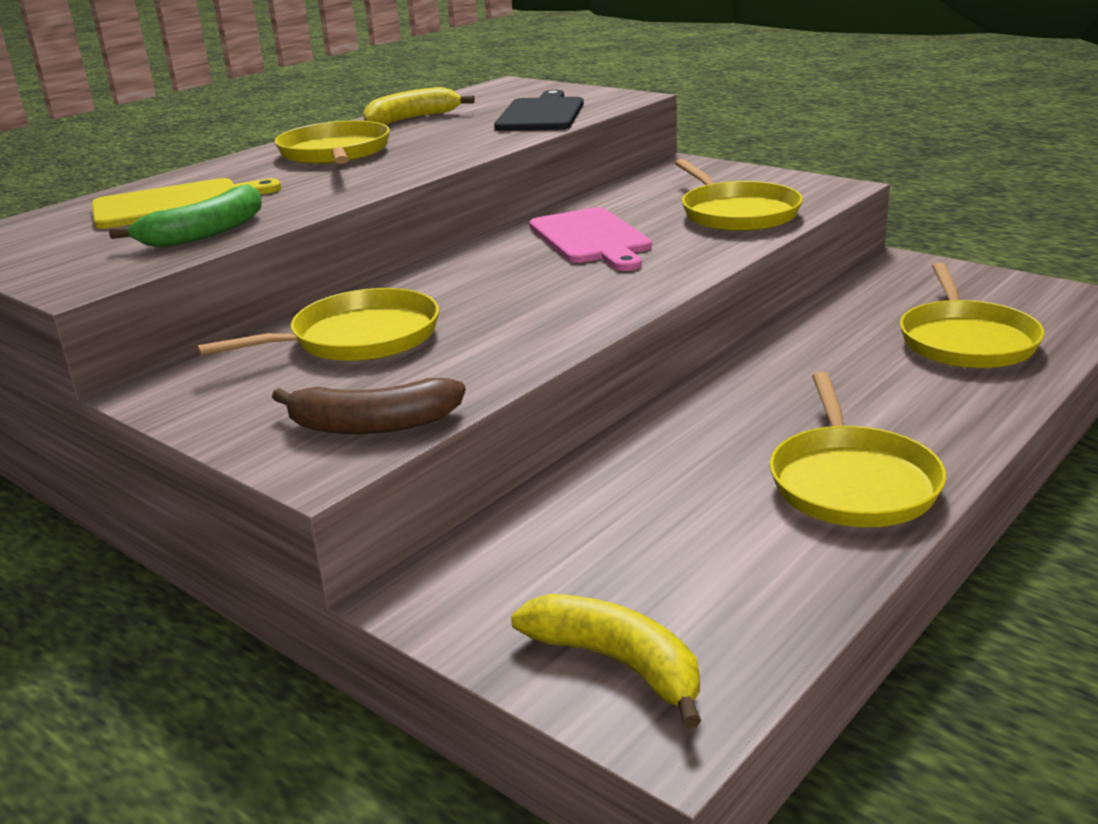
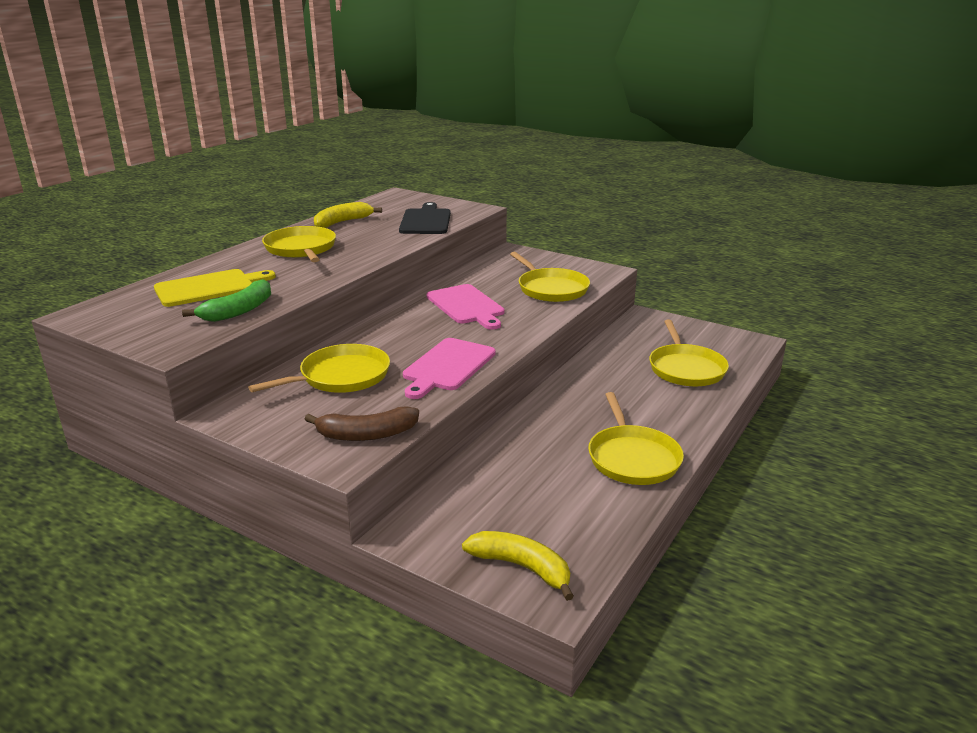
camera: 10 degrees left, 0 degrees up
(537, 324) = (447, 366): none -> pink cutting board

